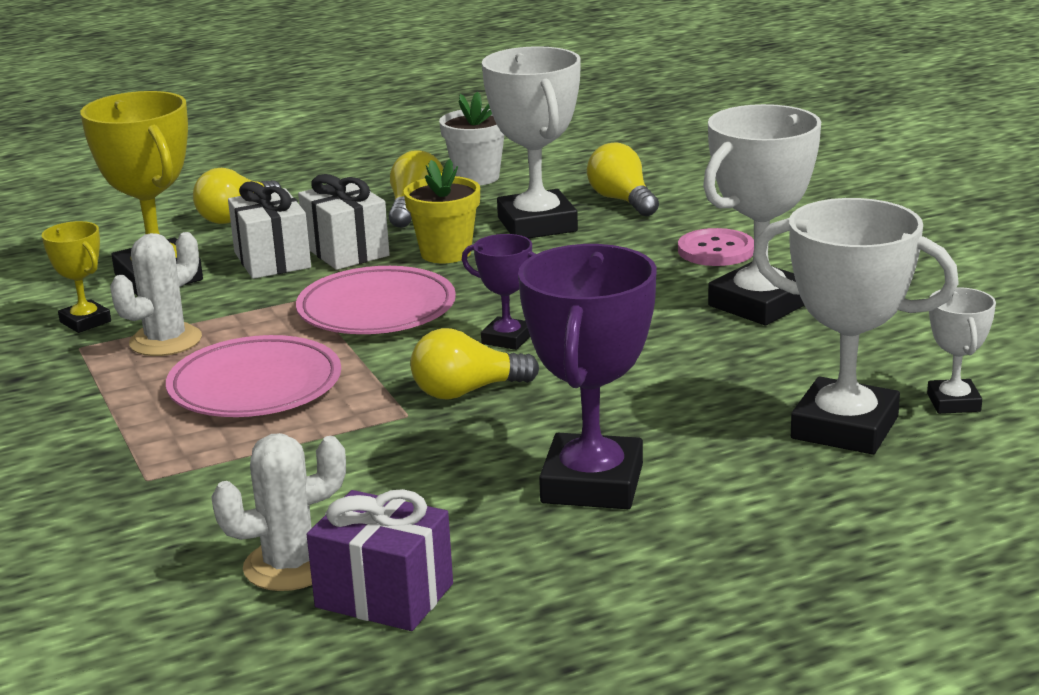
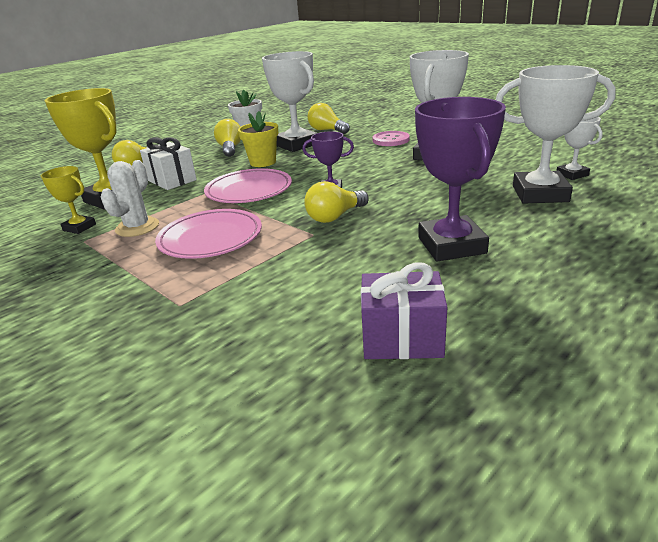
camera: 20 degrees left, 5 degrees up
(289, 566) = (322, 335): white cactus -> none
(346, 251) = (209, 170): white gift -> none

